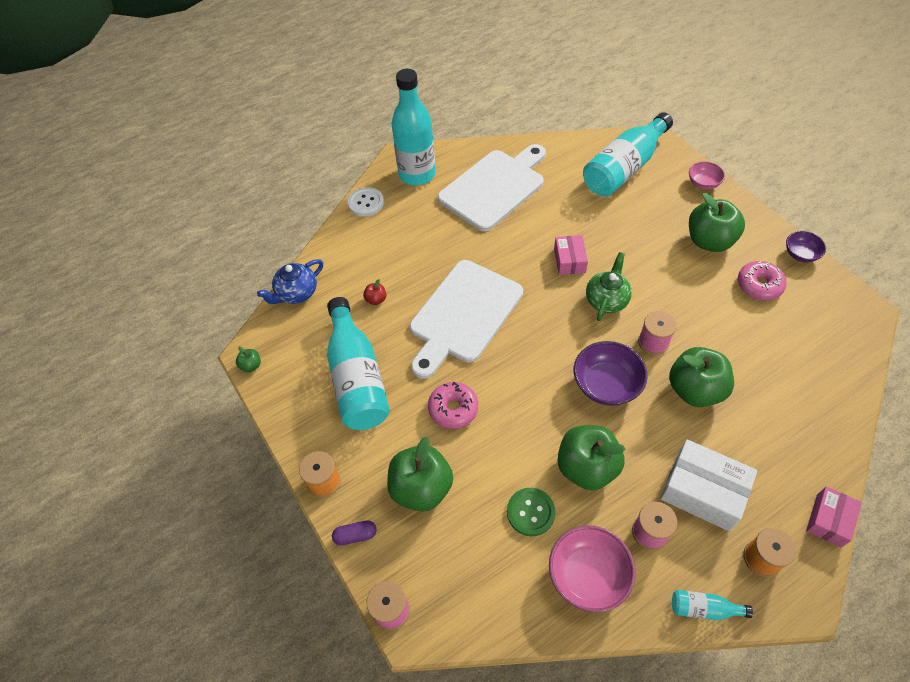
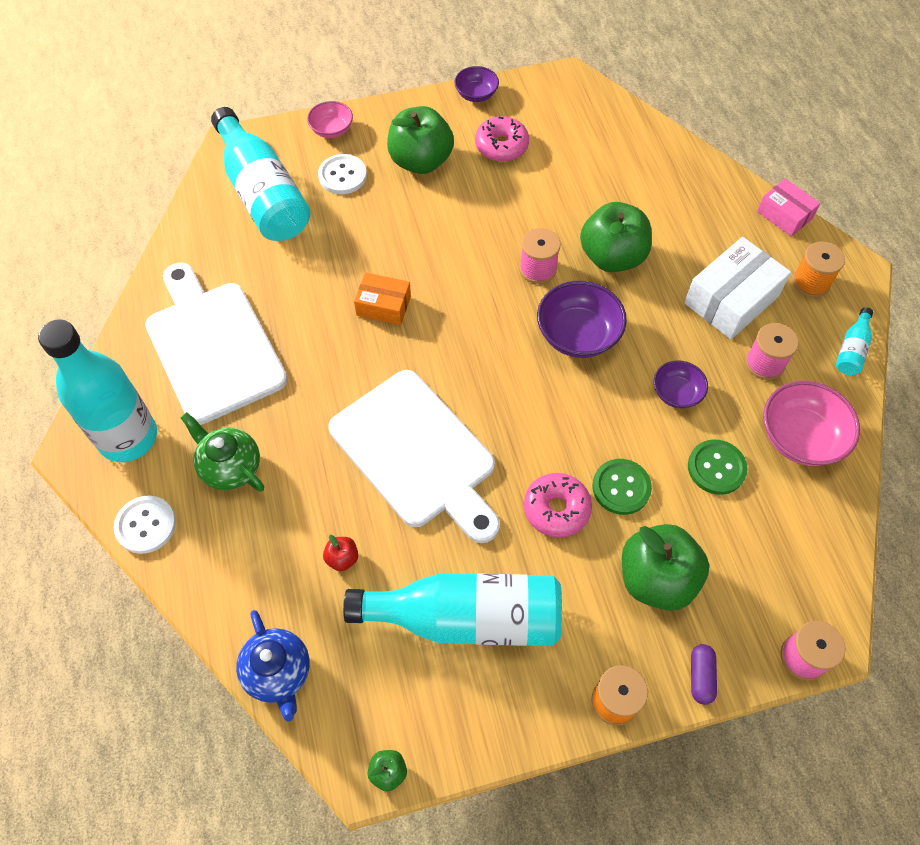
camera: 75 degrees left, 5 degrees up
(486, 447) = (621, 487): none -> green button
(569, 260) = (383, 306): pink box -> orange box
(586, 467) = (676, 393): green apple -> purple bowl
(606, 300) = (461, 290): green teapot -> green teapot (230, 467)
(666, 202) = (342, 176): none -> white button

